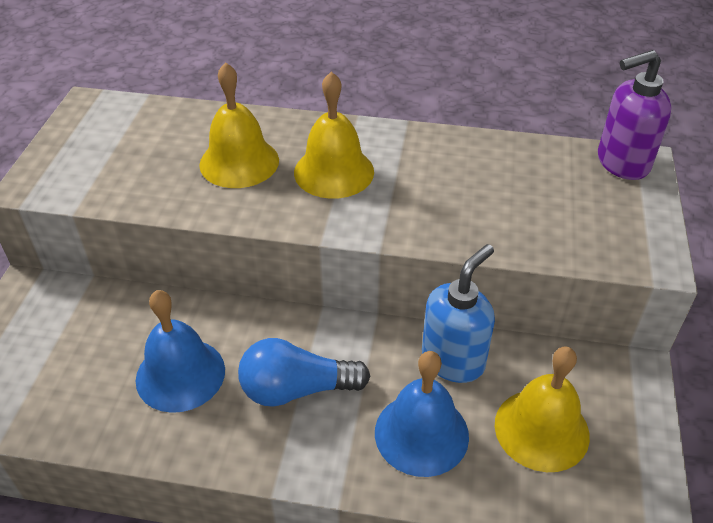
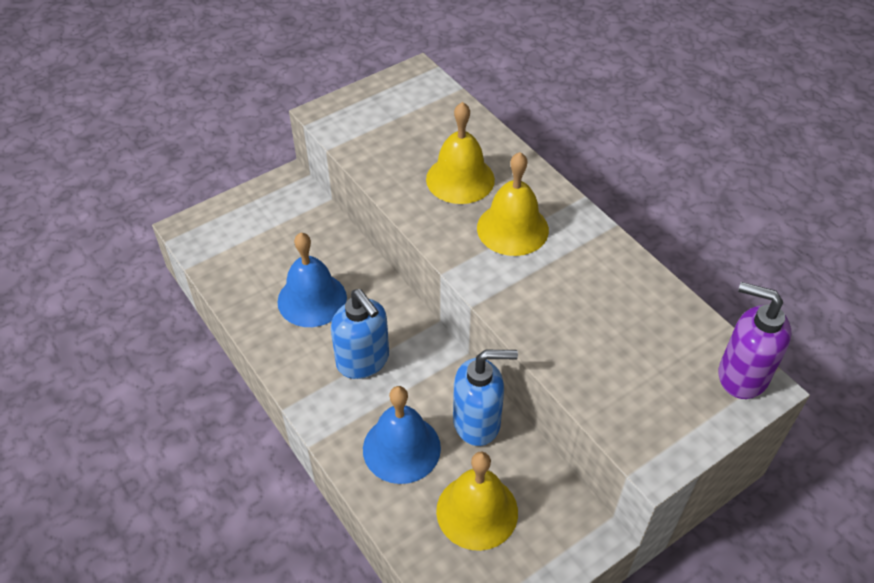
camera: 45 degrees right, 5 degrees up
(296, 389) = (363, 361): blue light bulb -> blue soap dispenser

